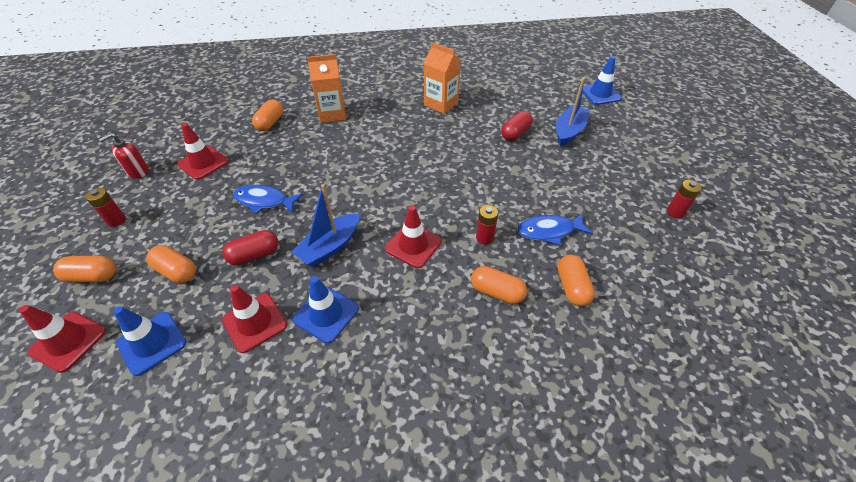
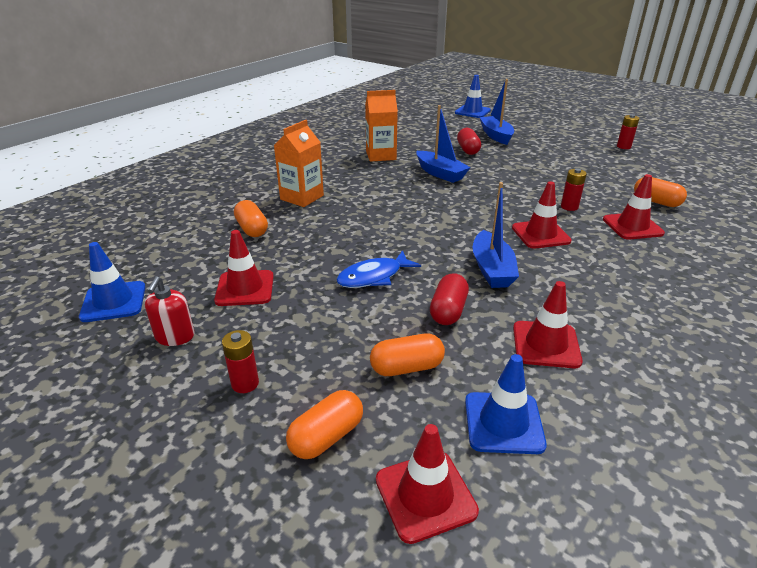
camera: 45 degrees left, 15 degrees down
(326, 314) = (577, 303): blue traffic cone -> blue traffic cone (113, 302)
(450, 145) = (440, 173): none -> blue boat
(496, 292) = (632, 226): orange capsule -> red traffic cone
(549, 231) = (592, 185): blue fish -> none

